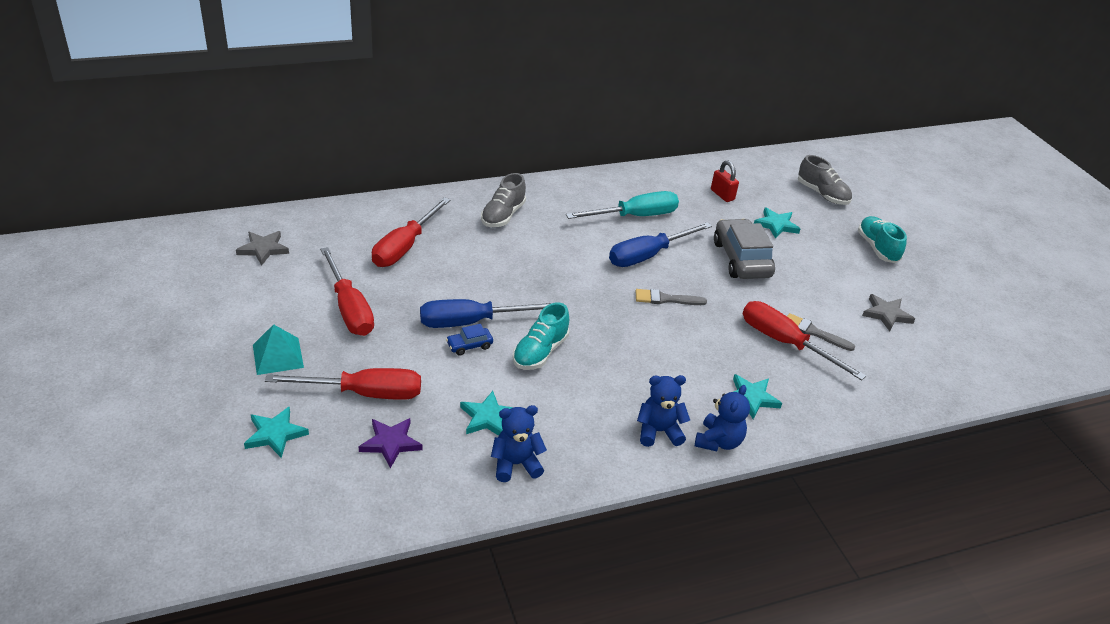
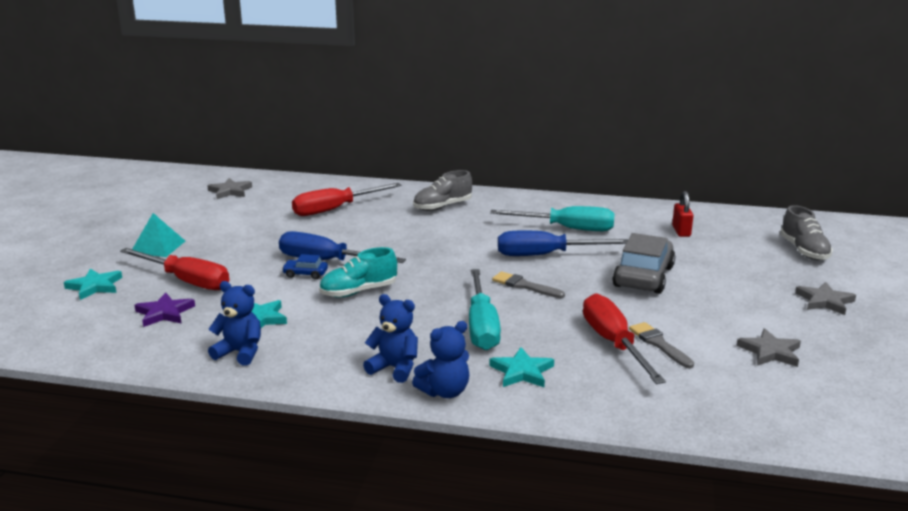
camera: 35 degrees right, 15 degrees down
(349, 308) = (244, 233): red screwdriver -> none
(677, 358) = (482, 326): none -> turquoise screwdriver
(776, 225) = (716, 261): turquoise star -> none
(877, 248) = (825, 301): turquoise shoe -> grey star

